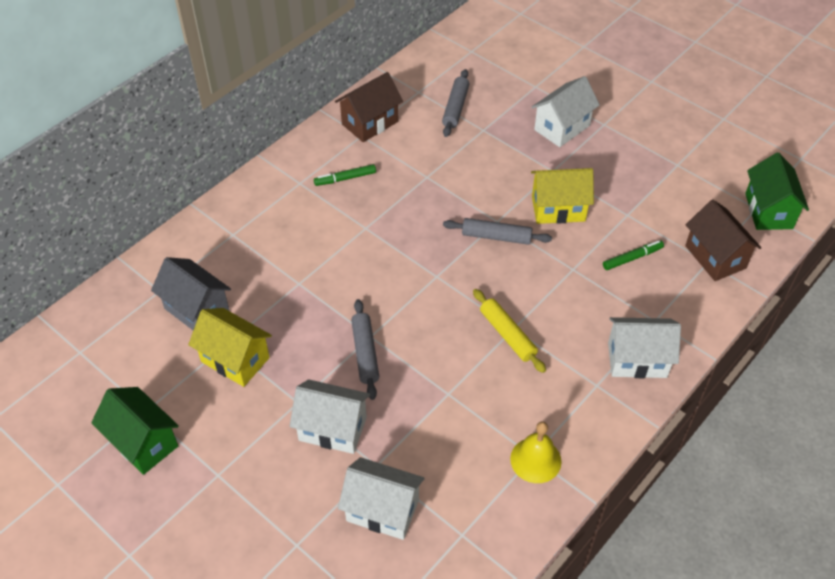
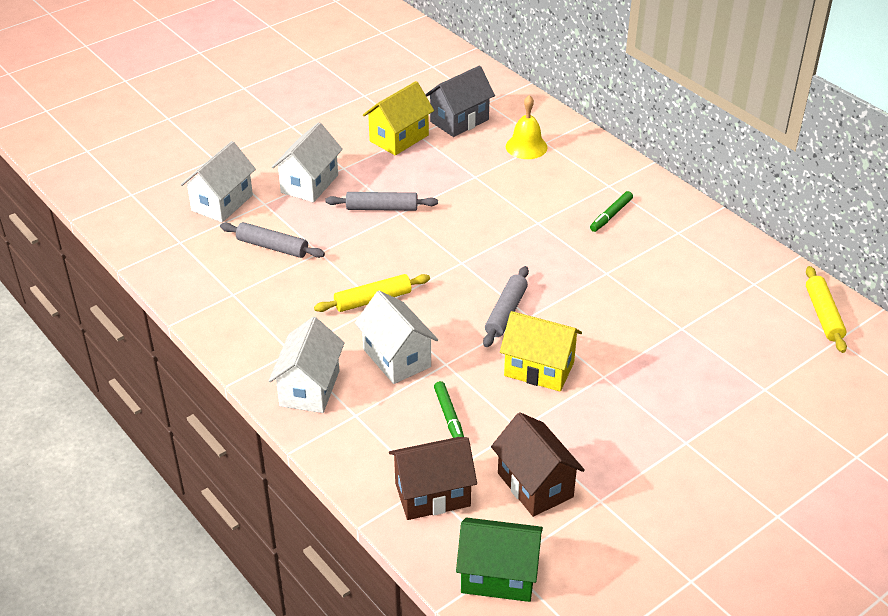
camera: 100 degrees right, 10 degrees down
(143, 442) = (335, 94): green house -> none
(345, 178) = (611, 215): green marker -> green marker turned 135 degrees counterclockwise
(370, 123) = (698, 240): brown house -> brown house (535, 485)
(445, 57) = (823, 315): none -> yellow rolling pin
(455, 108) = (723, 310): grey rolling pin -> grey rolling pin (272, 247)
(535, 460) = (228, 295): yellow bell -> yellow bell (526, 146)
(558, 209) = (539, 369): yellow house -> yellow house turned 75 degrees counterclockwise
(562, 128) = (681, 399): white house -> white house (397, 358)

